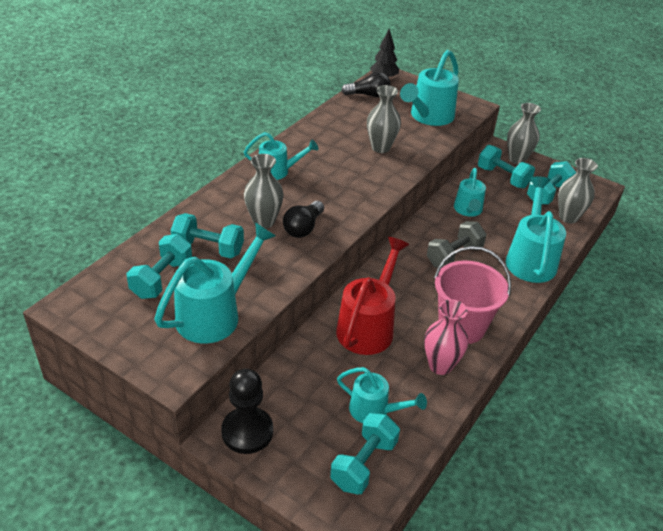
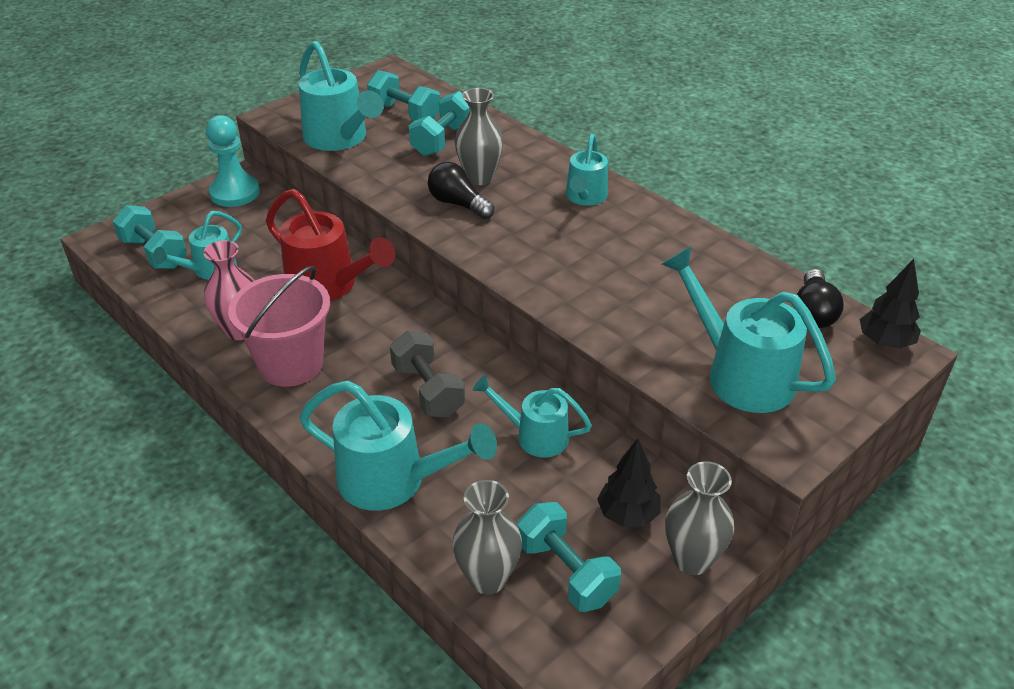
camera: 105 degrees right, 0 degrees up
(247, 432) = (235, 193): black pawn -> turquoise pawn
(380, 147) = (638, 297): grey vase -> none
(503, 177) = (628, 515): turquoise dumbbell -> black tree

